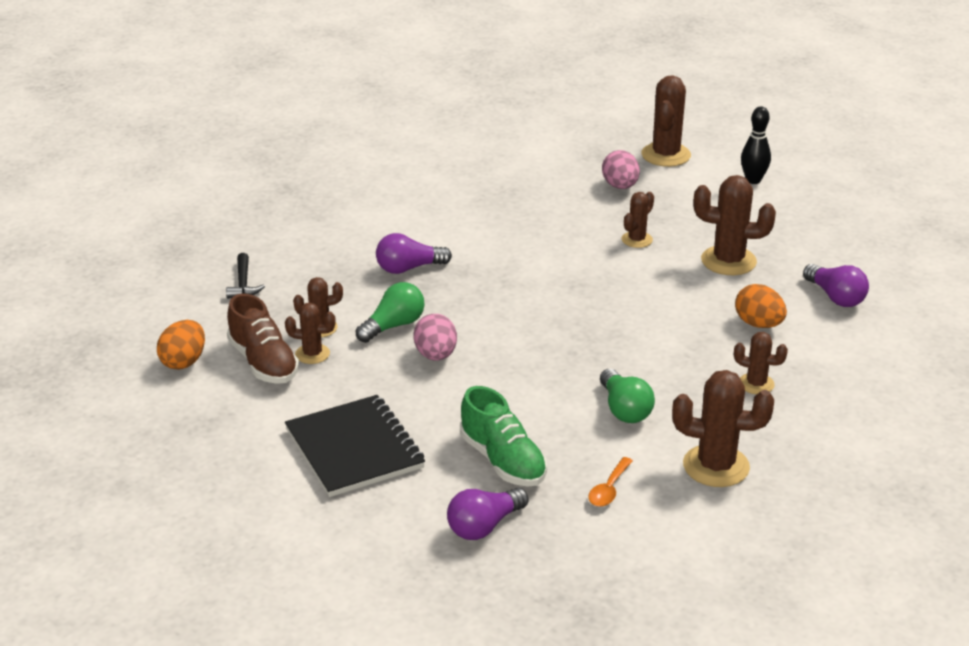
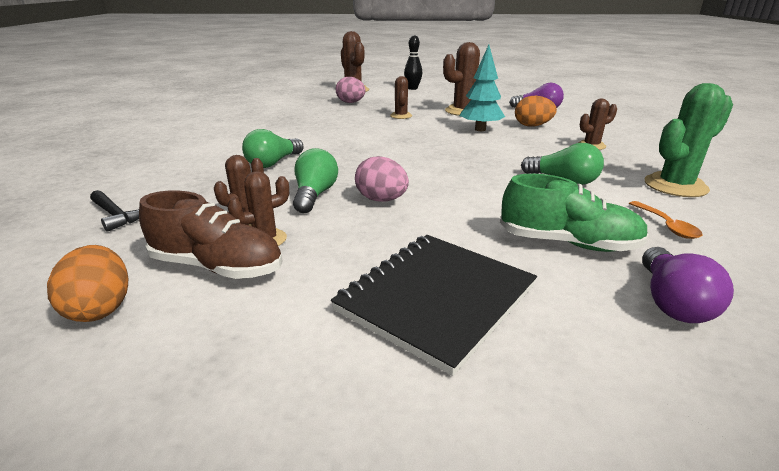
camera: 40 degrees left, 5 degrees down
(354, 449) = (436, 298): black notebook -> black notebook turned 75 degrees counterclockwise
(409, 268) = (273, 163): purple light bulb -> green light bulb
(684, 304) = (480, 129): none -> turquoise tree
(716, 466) = (675, 186): brown cactus -> green cactus

